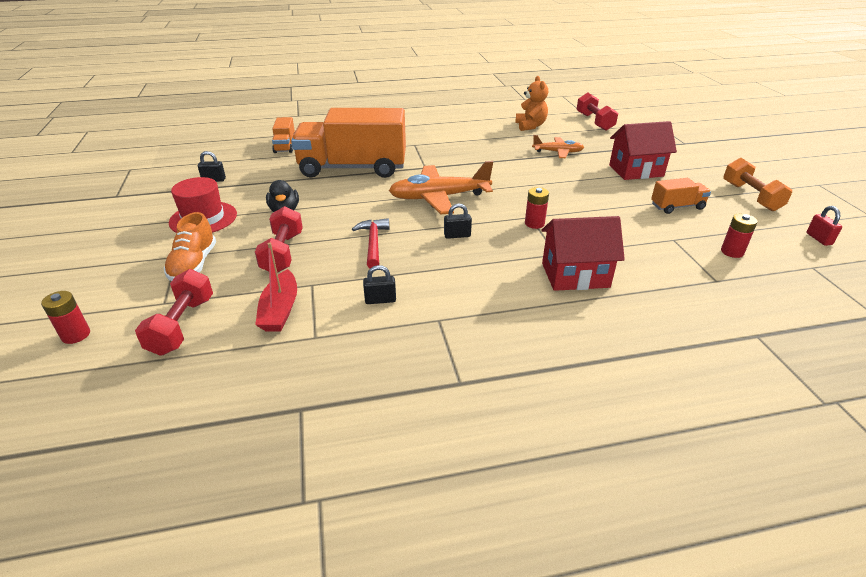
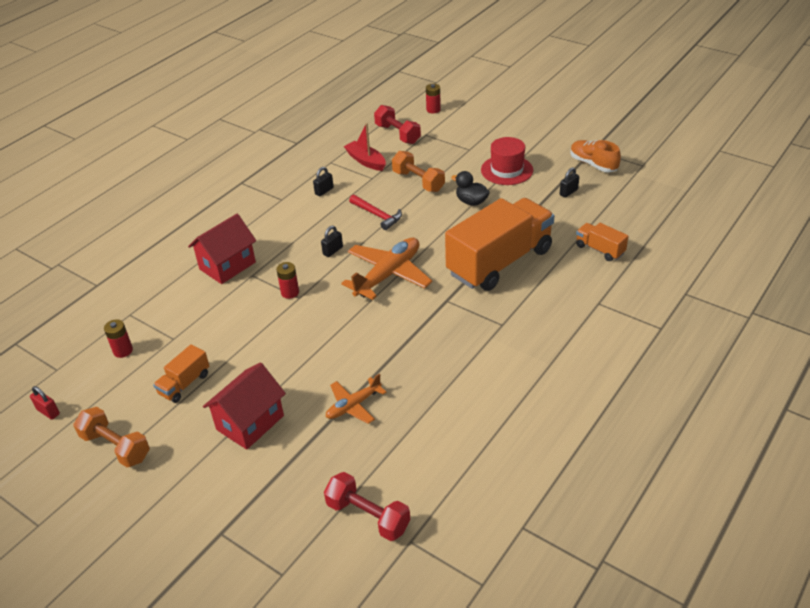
camera: 140 degrees right, 5 degrees up
(194, 265) = (451, 151): orange shoe -> orange shoe (593, 164)
(282, 253) = (418, 181): red dumbbell -> orange dumbbell
(530, 126) = (434, 445): orange teddy bear -> none

